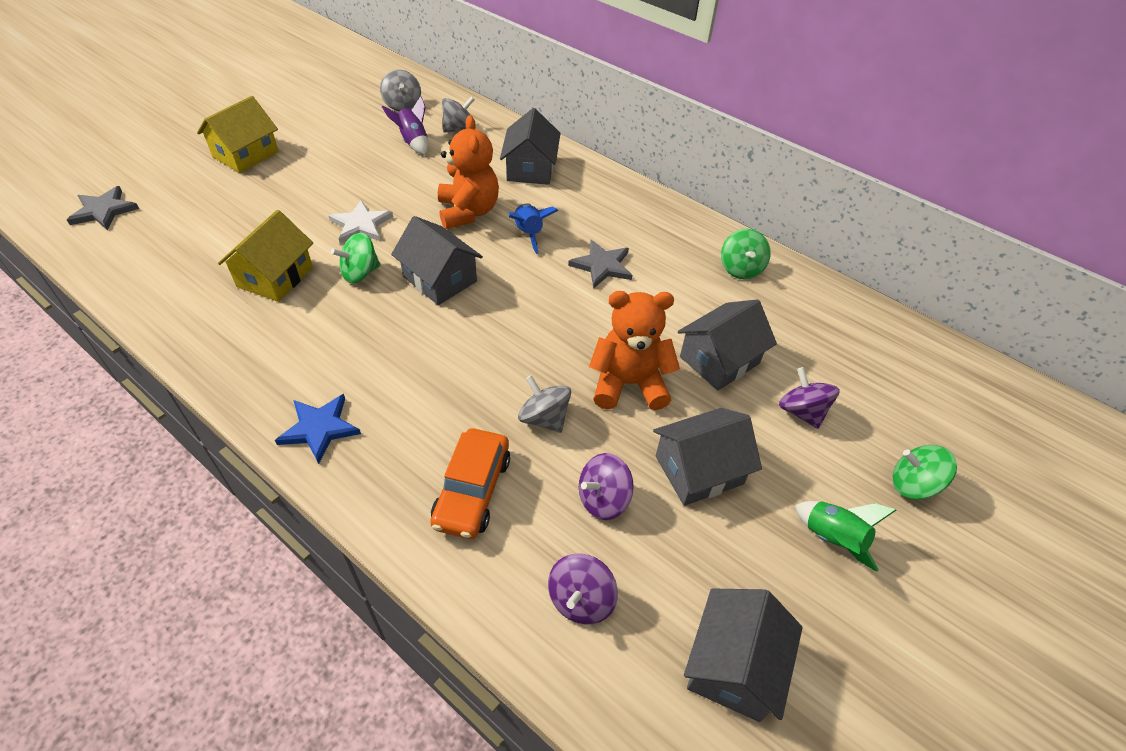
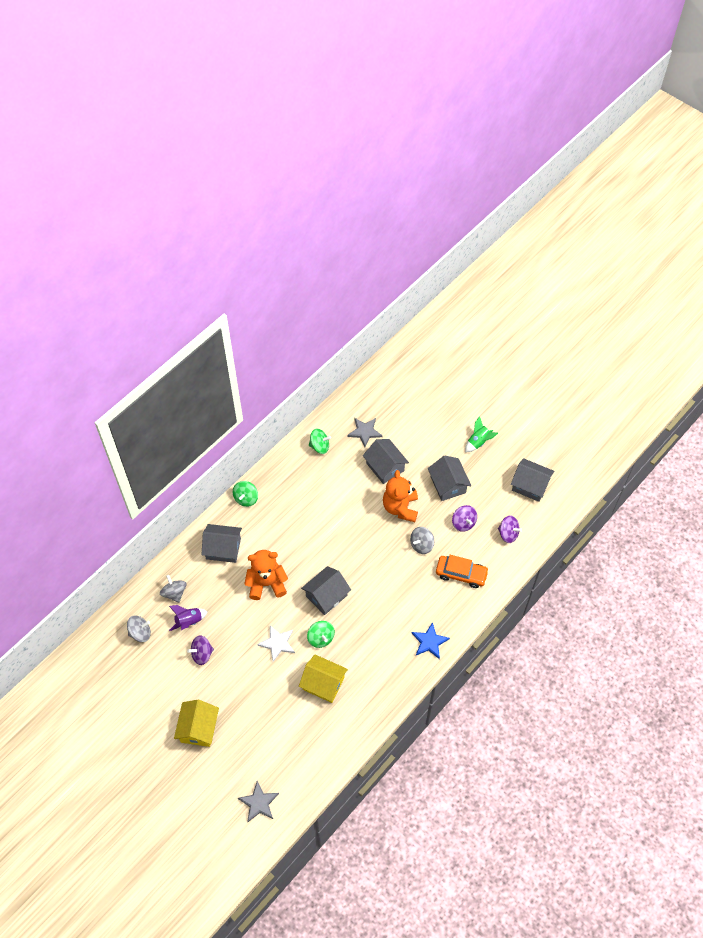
camera: 85 degrees left, 10 degrees up
(246, 154) = (198, 728): yellow house -> yellow house turned 60 degrees clockwise
(529, 234) = (288, 550): blue rocket -> none
(602, 266) = (316, 513): grey star -> grey star (365, 432)
(802, 411) = (415, 439): purple spinning top -> purple spinning top (202, 654)
(913, 484) = (452, 407): green spinning top -> green spinning top (246, 498)

